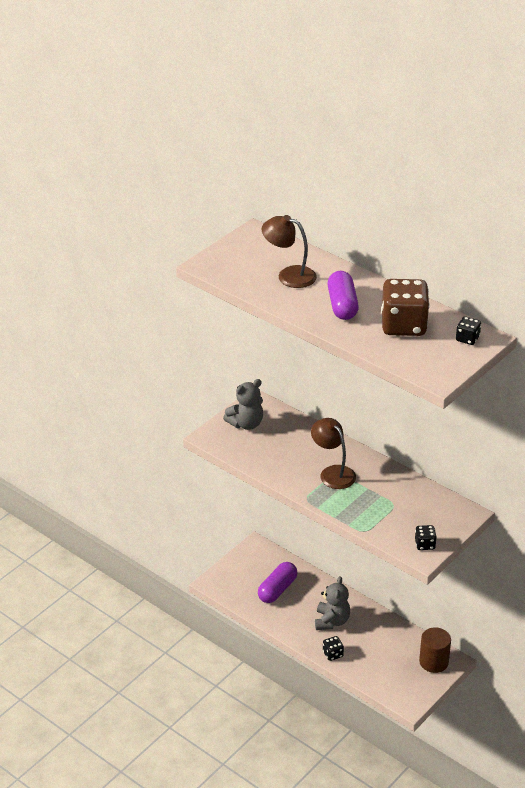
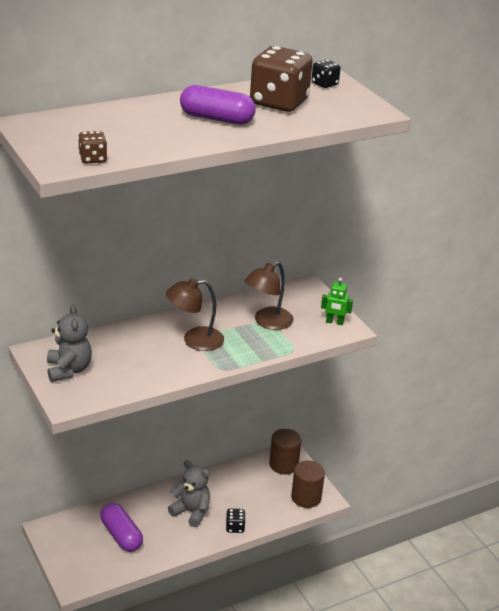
camera: 70 degrees left, 5 degrees down
(226, 274) = (92, 159): none -> brown dice
(289, 275) = (132, 128): brown lamp -> brown lamp (267, 322)
(402, 690) = (306, 497): none -> brown cylinder
(425, 544) = (334, 322): black dice -> green robot

